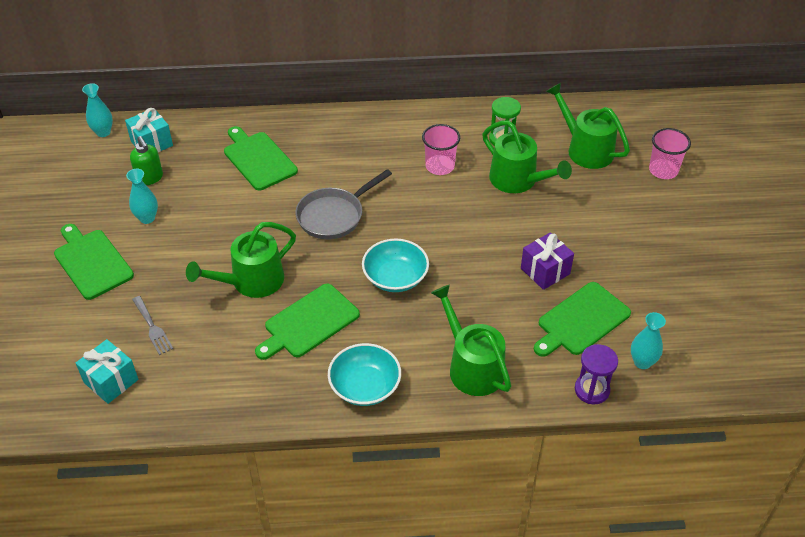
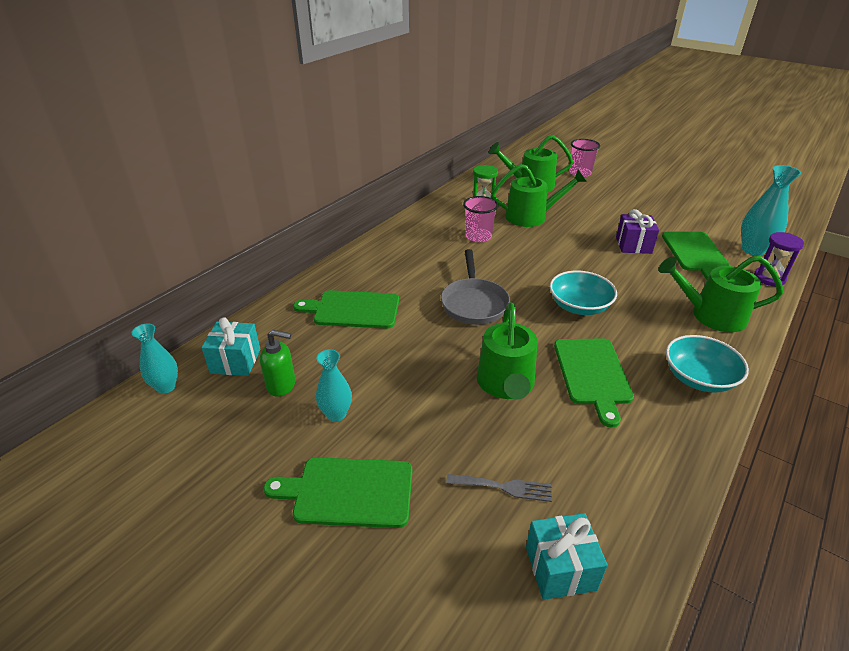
camera: 50 degrees left, 10 degrees down
(642, 362) = (753, 250): turquoise vase -> turquoise vase, size x1.55

